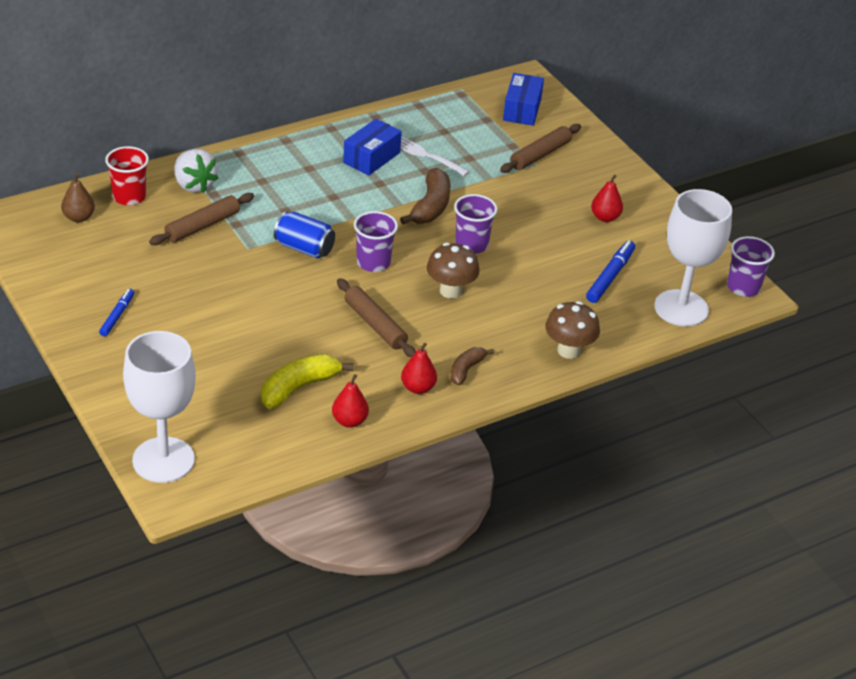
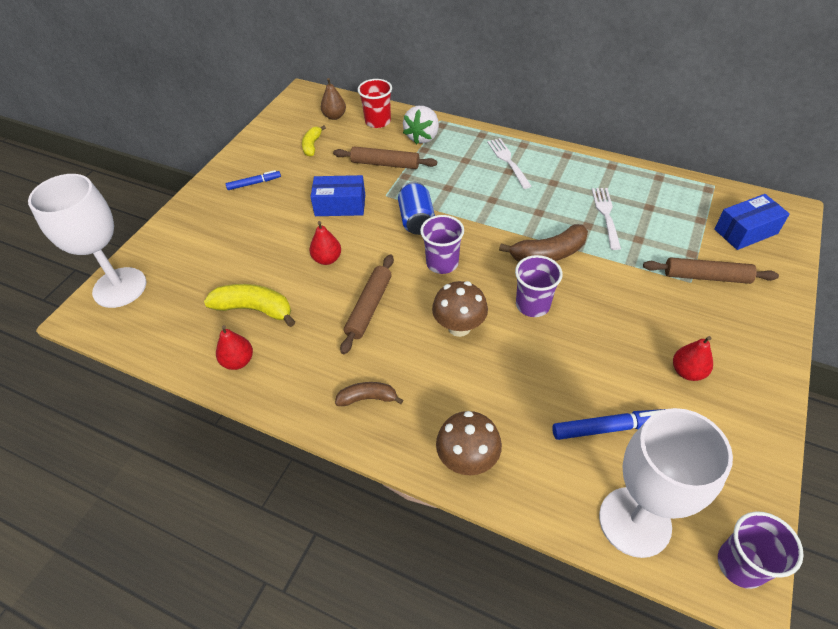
camera: 60 degrees right, 10 degrees up
(108, 254) = (312, 145): none -> yellow banana
(297, 160) = (508, 161): none -> white fork
(371, 157) = (562, 191): blue box -> blue box (340, 205)
(418, 388) = (315, 379): red pear -> red pear (327, 259)

